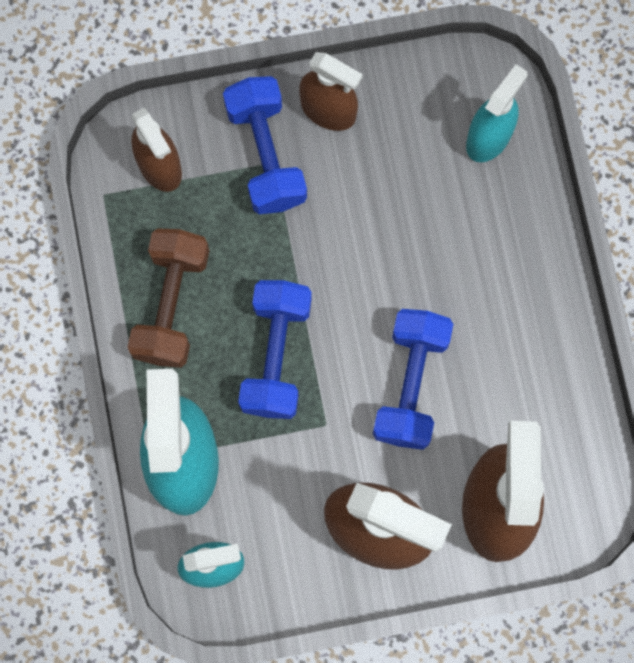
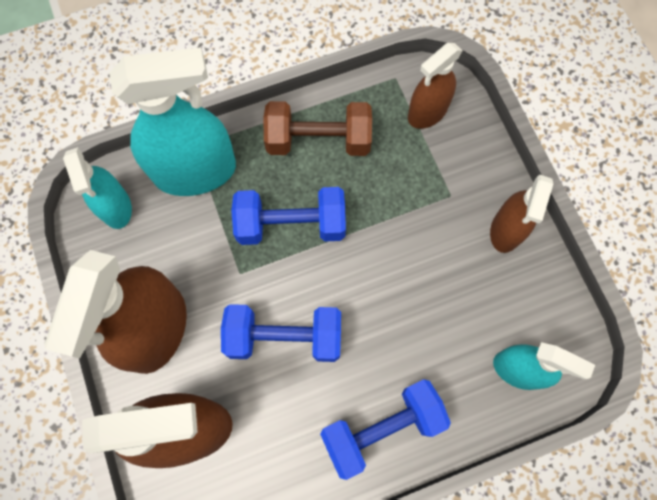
camera: 80 degrees right, 5 degrees down
(265, 155) = (456, 188): blue dumbbell -> blue dumbbell (381, 428)

